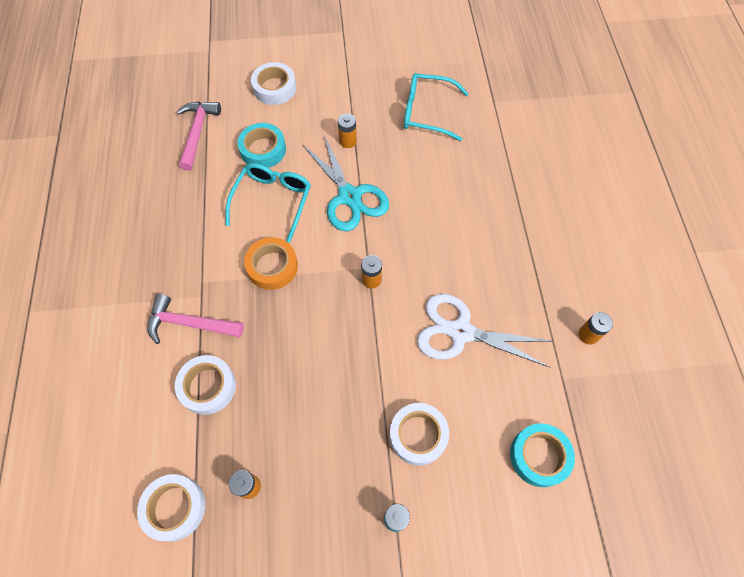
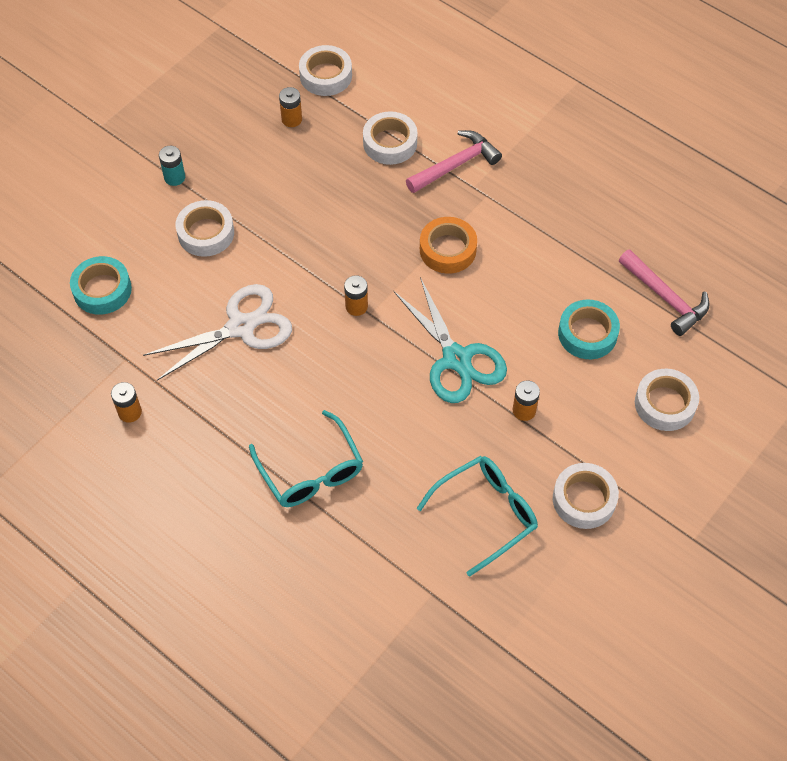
camera: 135 degrees right, 5 degrees down
(272, 201) = (516, 298): turquoise glasses -> turquoise glasses (311, 471)
(349, 196) = (457, 359): turquoise scissors -> turquoise scissors turned 135 degrees counterclockwise
(371, 82) = (584, 499): none -> white tape

